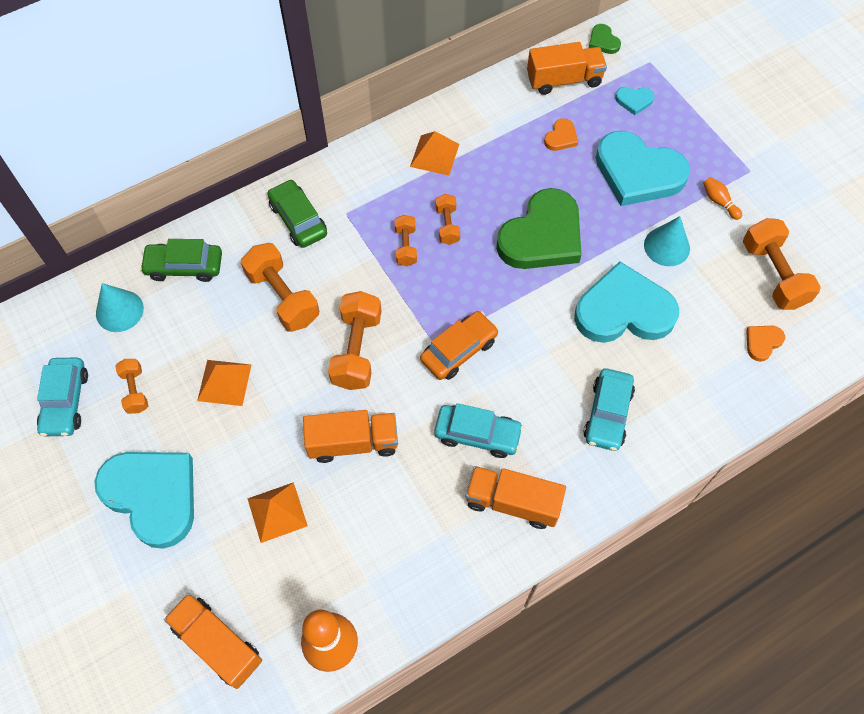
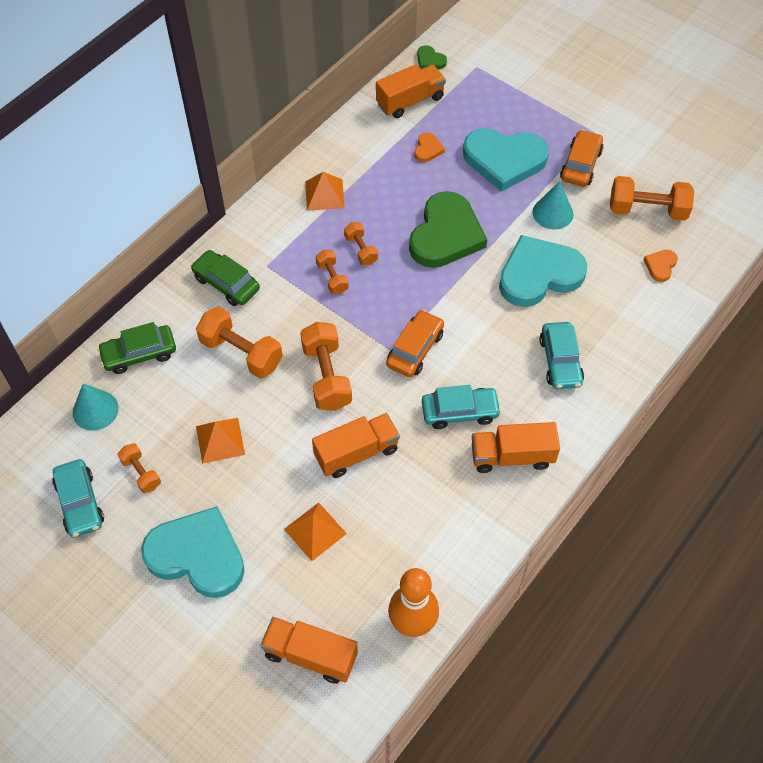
camera: 20 degrees left, 5 degrees down
(634, 101) = (476, 102): turquoise heart -> none
(719, 202) = (580, 165): orange bowling pin -> orange car
(773, 274) = (647, 210): orange dumbbell -> orange dumbbell turned 45 degrees counterclockwise

